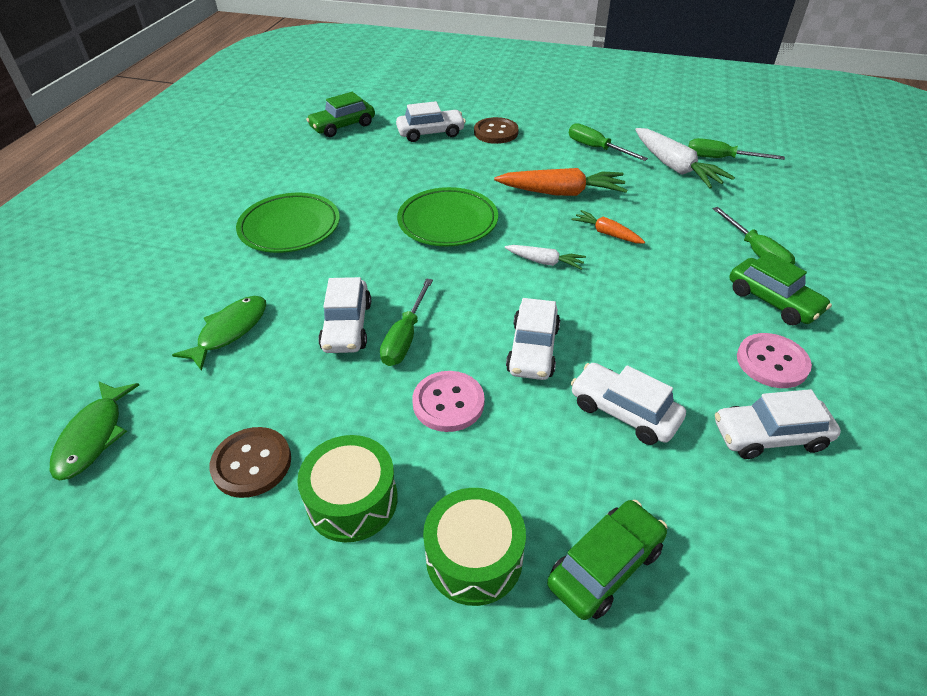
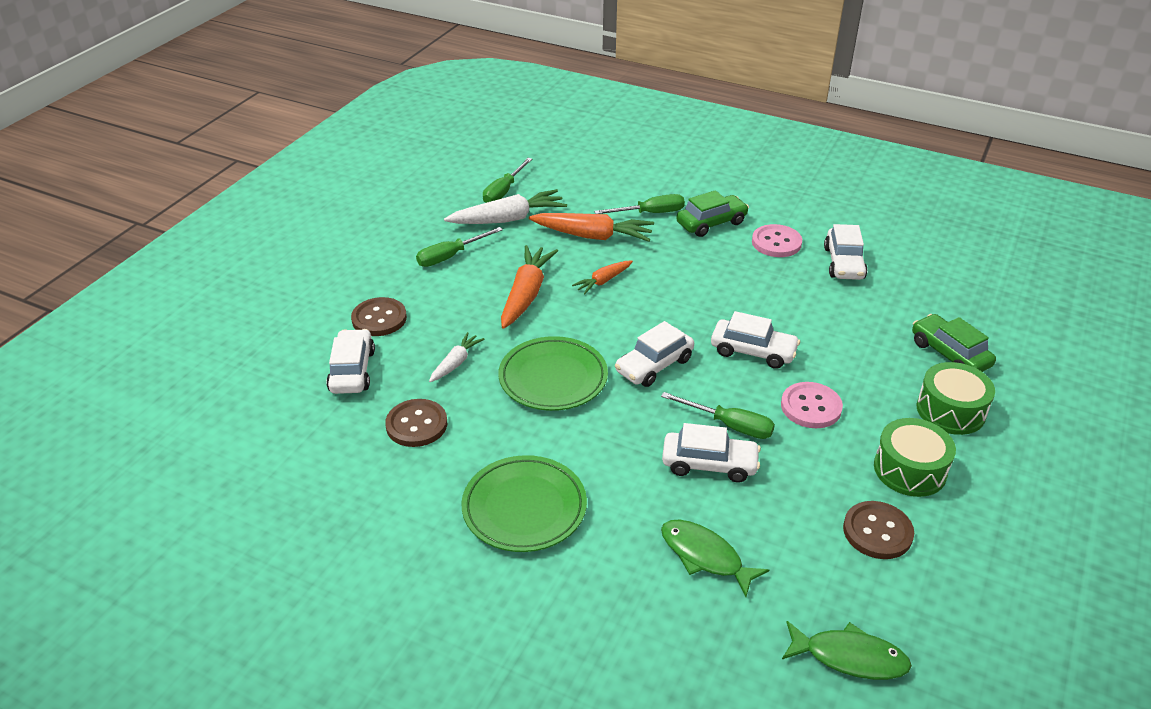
camera: 80 degrees left, 5 degrees down
(343, 126) = (287, 451): green car -> none
(377, 168) = (416, 425): none -> brown button
(545, 262) = (637, 325): white carrot -> white carrot (456, 363)
(624, 412) = (822, 319): white car -> white car (654, 365)
(682, 219) = (593, 236): none -> orange carrot

